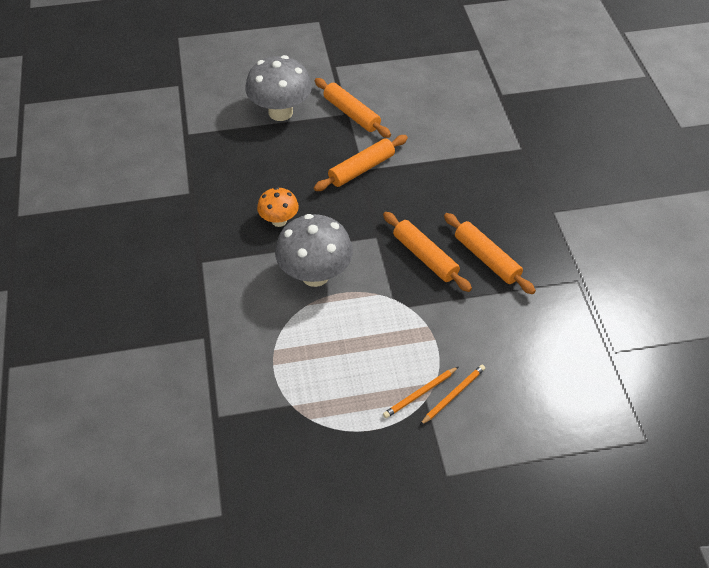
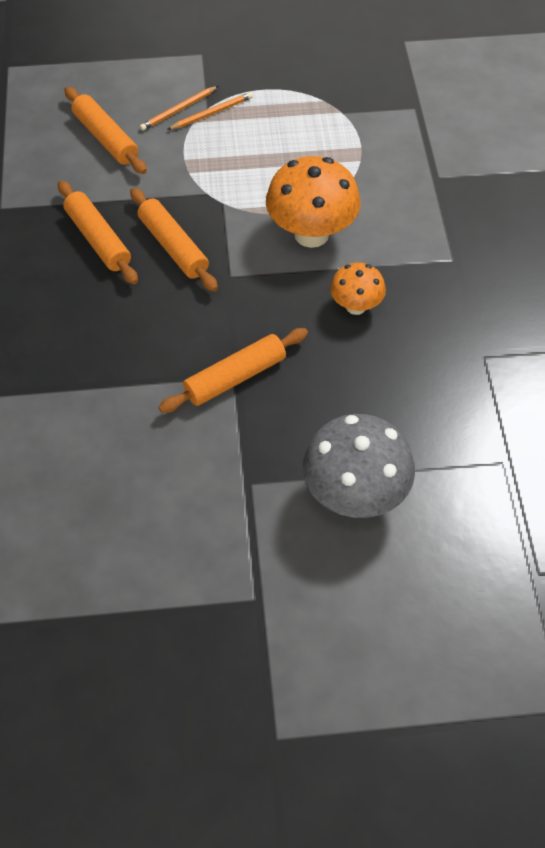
camera: 175 degrees left, 5 degrees up
(315, 275) = (311, 234): grey mushroom -> orange mushroom
(351, 114) = (237, 483): orange rolling pin -> orange rolling pin (106, 138)

